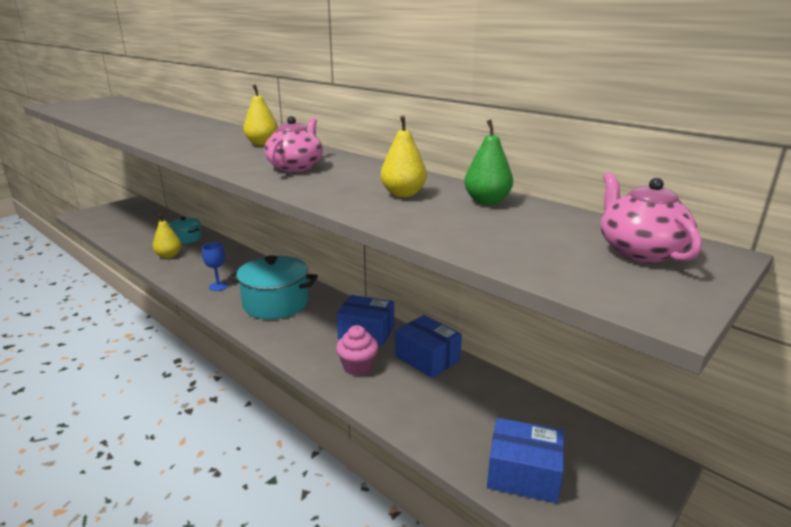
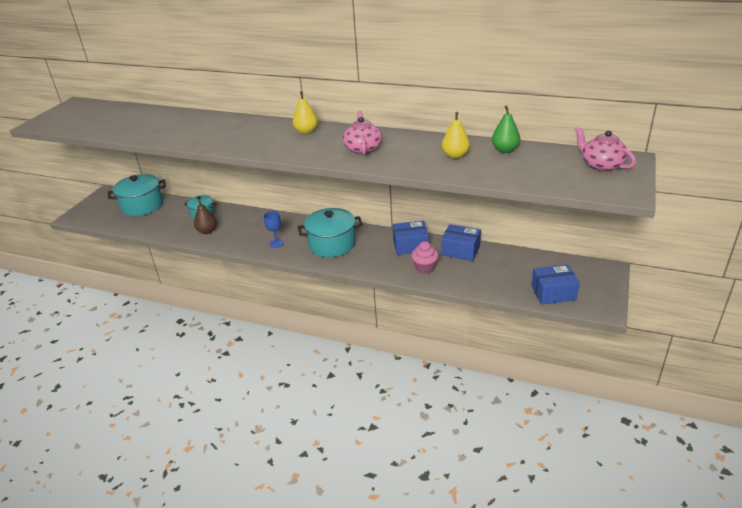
camera: 20 degrees left, 10 degrees up
(145, 219) = (142, 206): none -> turquoise pot
(169, 256) = (207, 231): yellow pear -> brown pear

